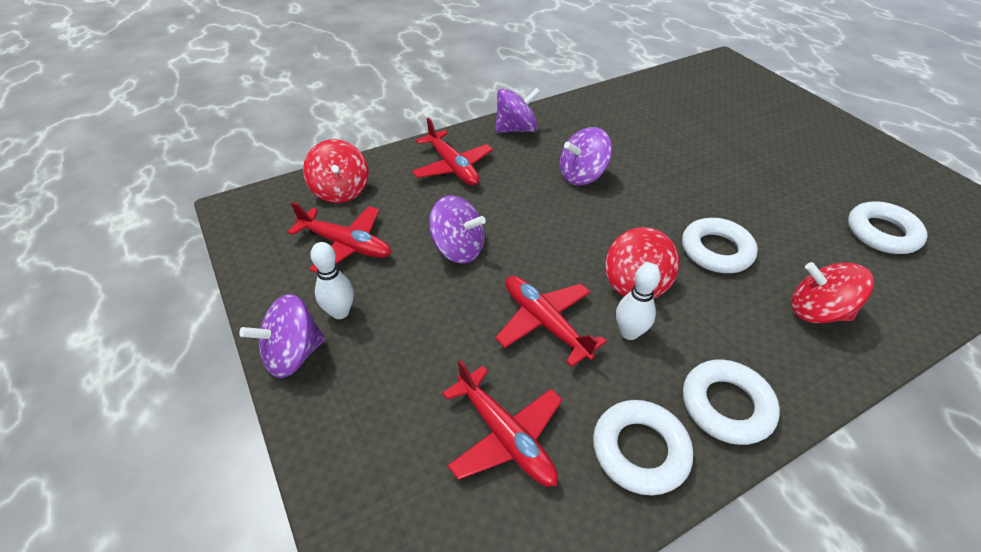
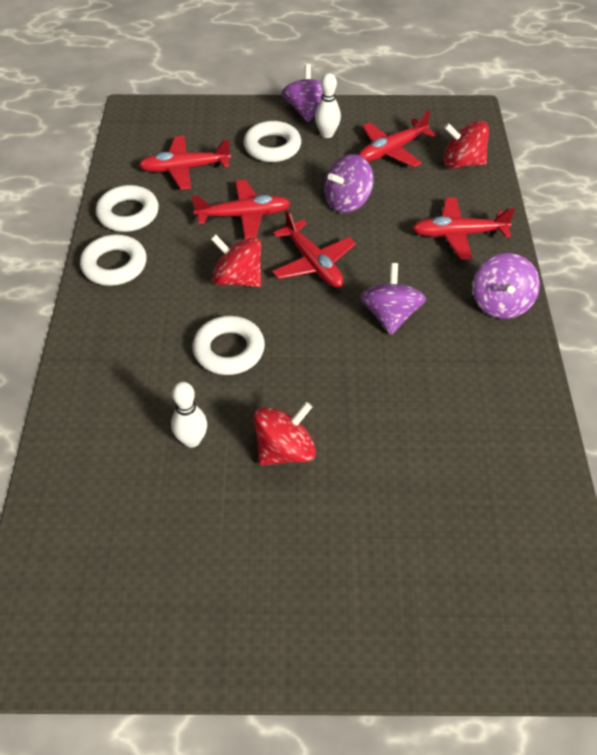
camera: 120 degrees right, 5 degrees up
(565, 240) = (313, 263): none -> red plane
(629, 332) = (201, 251): white bowling pin -> white bowling pin (192, 440)
(817, 311) = (124, 368): red spinning top -> red spinning top (285, 450)
(882, 233) = (145, 501): white ring -> white ring (272, 147)

